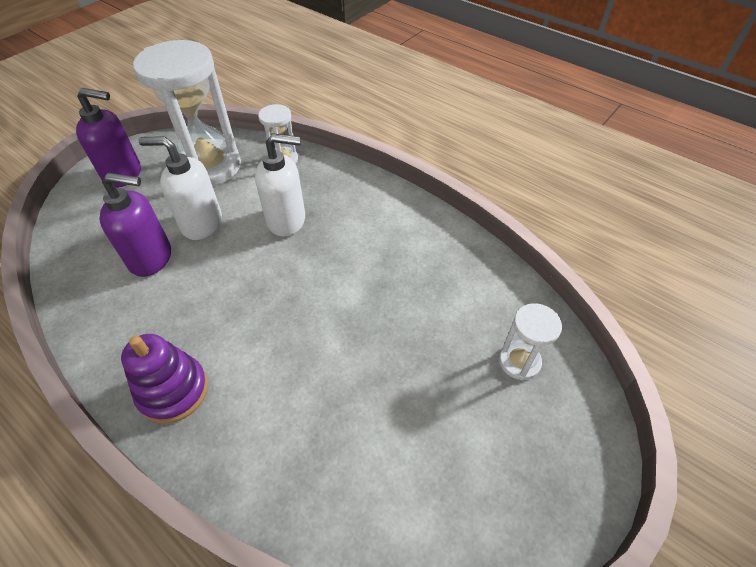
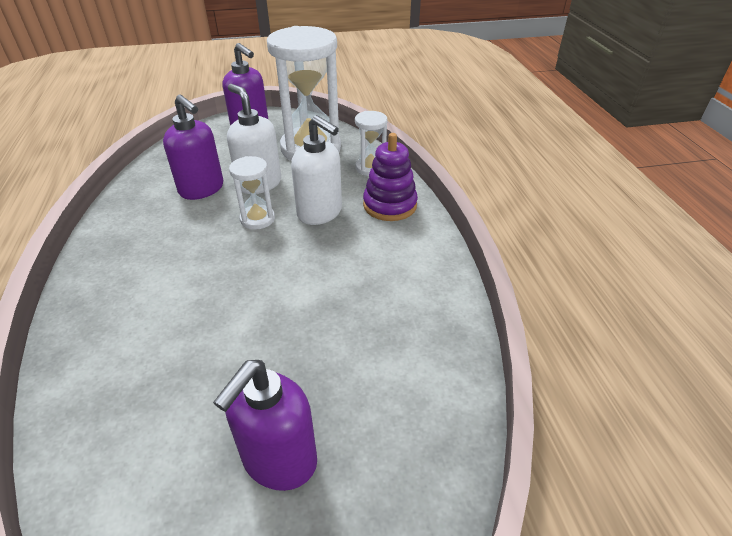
camera: 40 degrees right, 10 degrees down
(173, 391) = (108, 282): purple stacking toy -> purple stacking toy (390, 205)
(463, 407) = (279, 460): none -> purple soap dispenser
(519, 361) = (382, 463): white hourglass -> white hourglass (257, 219)

